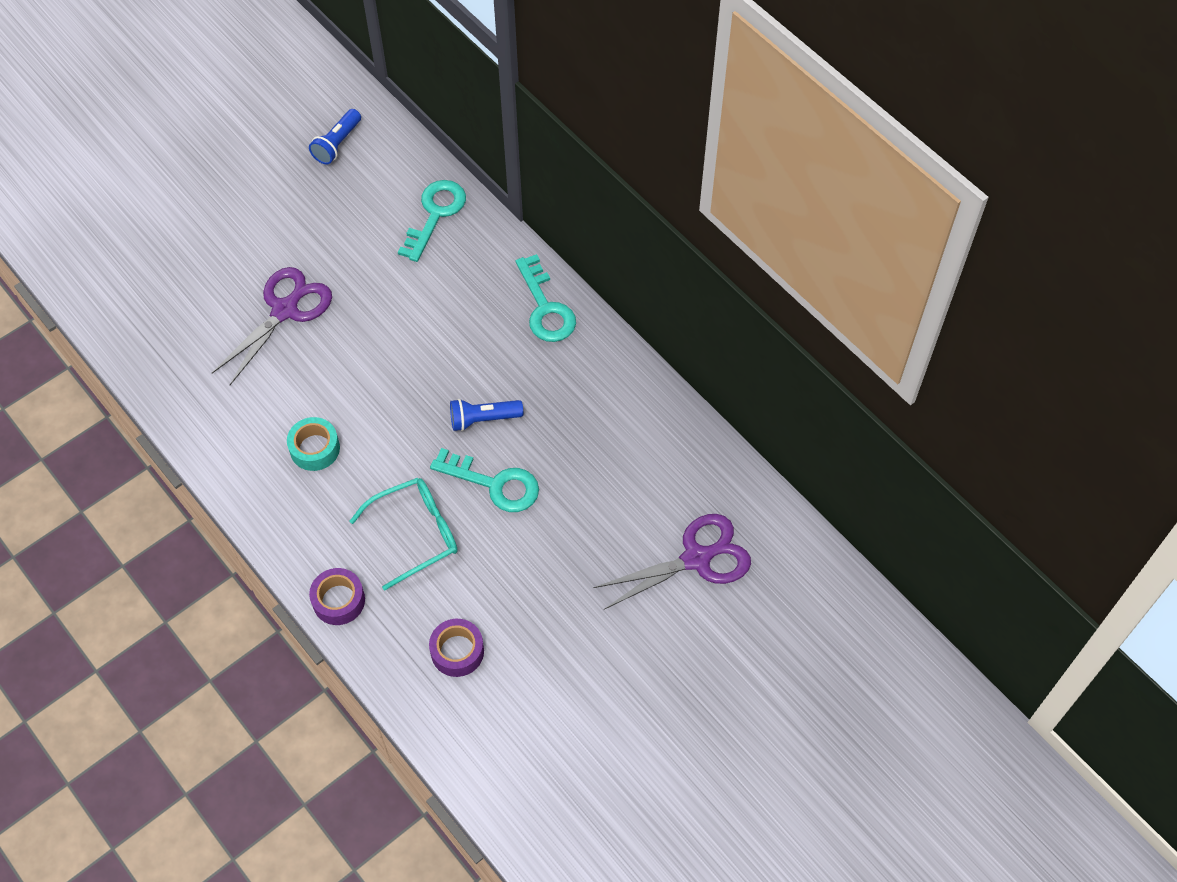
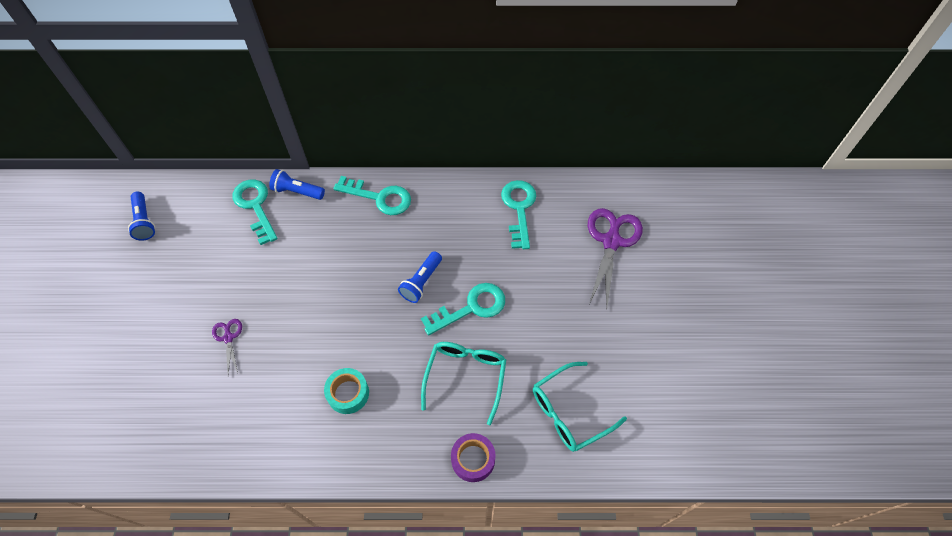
camera: 50 degrees left, 0 degrees up
(285, 310) = (228, 338): purple scissors -> purple scissors, size x0.50
(457, 651) = (569, 412): purple tape -> turquoise glasses
(485, 234) = (297, 191): none -> blue flashlight
(654, 442) = (519, 208): none -> turquoise key

